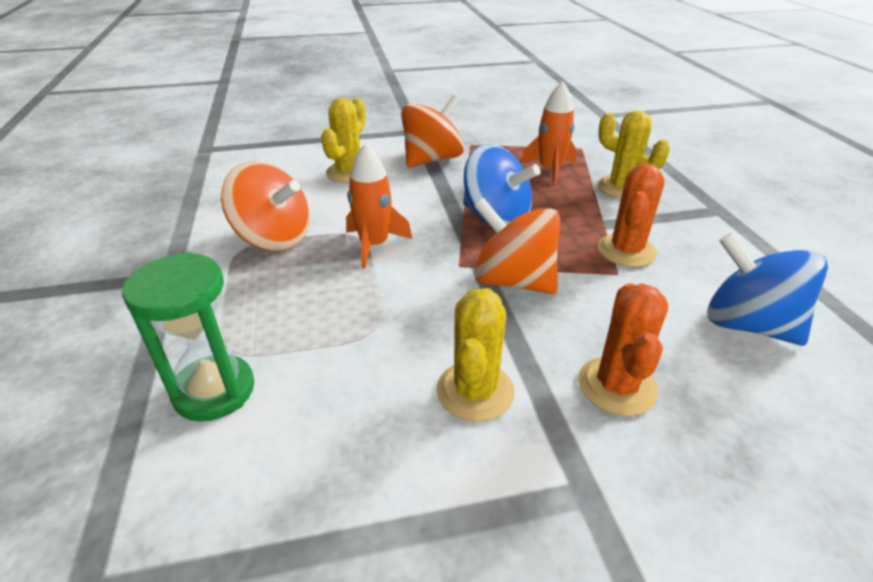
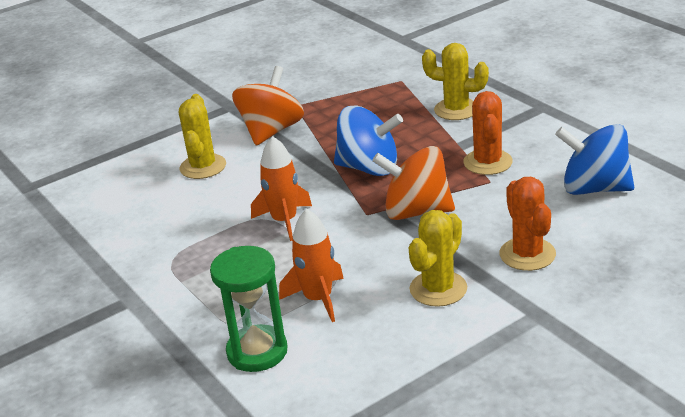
camera: 20 degrees left, 5 degrees down
(274, 238) = (191, 243): orange spinning top -> none
(475, 391) = (438, 289): yellow cactus -> yellow cactus turned 45 degrees clockwise
(550, 170) = (386, 110): orange rocket -> orange rocket (318, 299)

